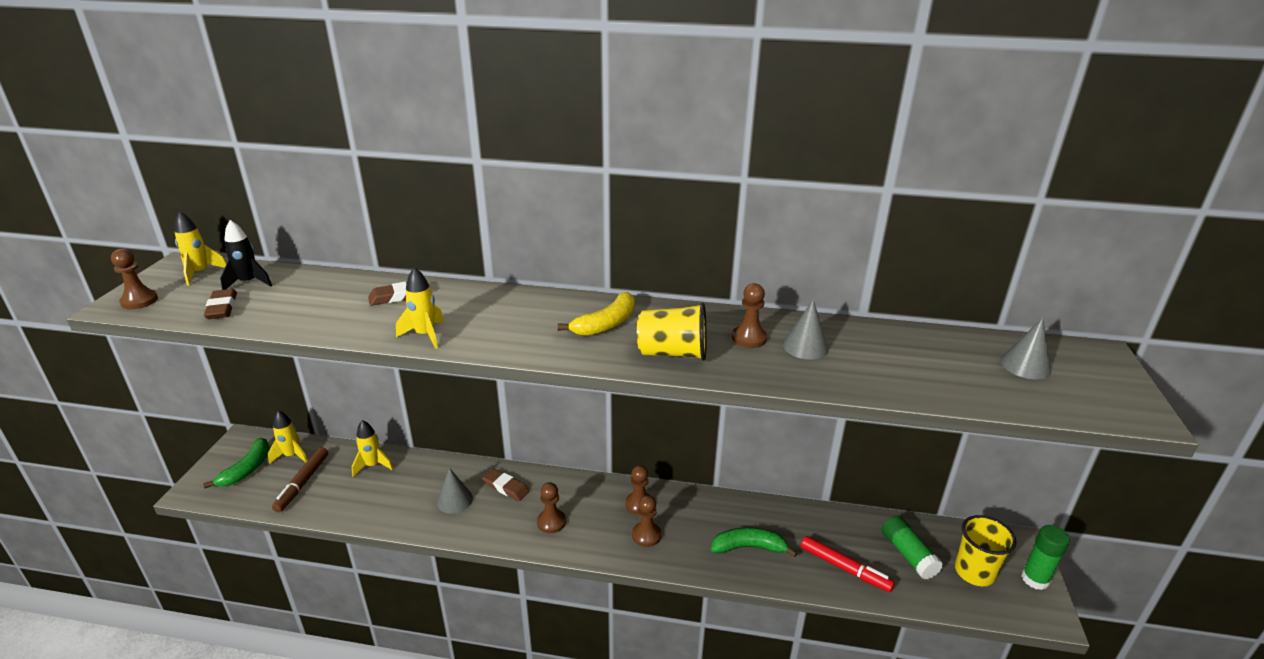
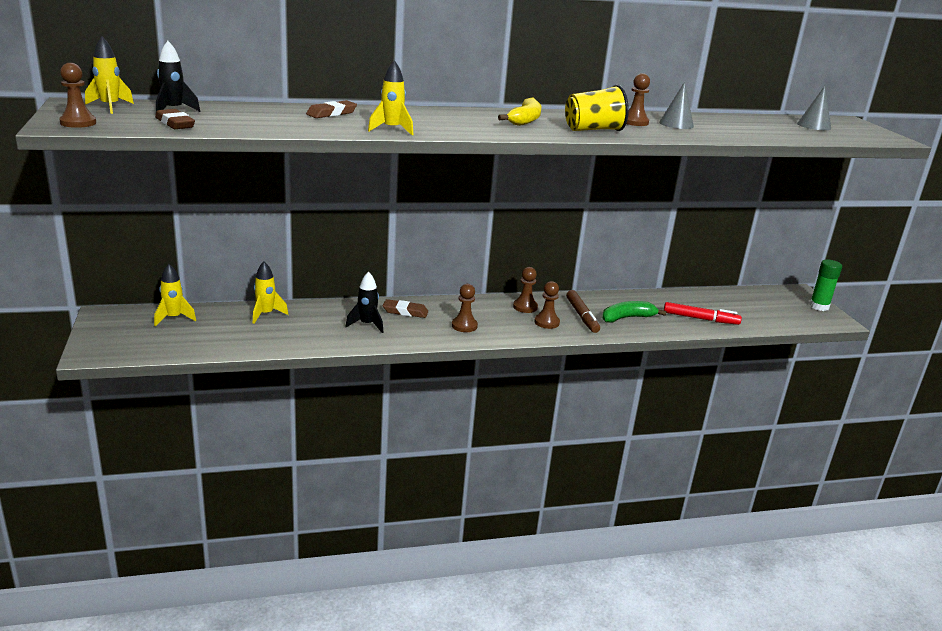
camera: 25 degrees left, 5 degrees down
(247, 469) = (135, 332): green banana -> none
(302, 483) = (206, 334): brown marker -> brown marker (582, 316)
(454, 500) = (367, 325): grey cone -> black rocket
(908, 555) = (735, 306): green glue stick -> none
(974, 572) = (781, 308): yellow cup -> none

